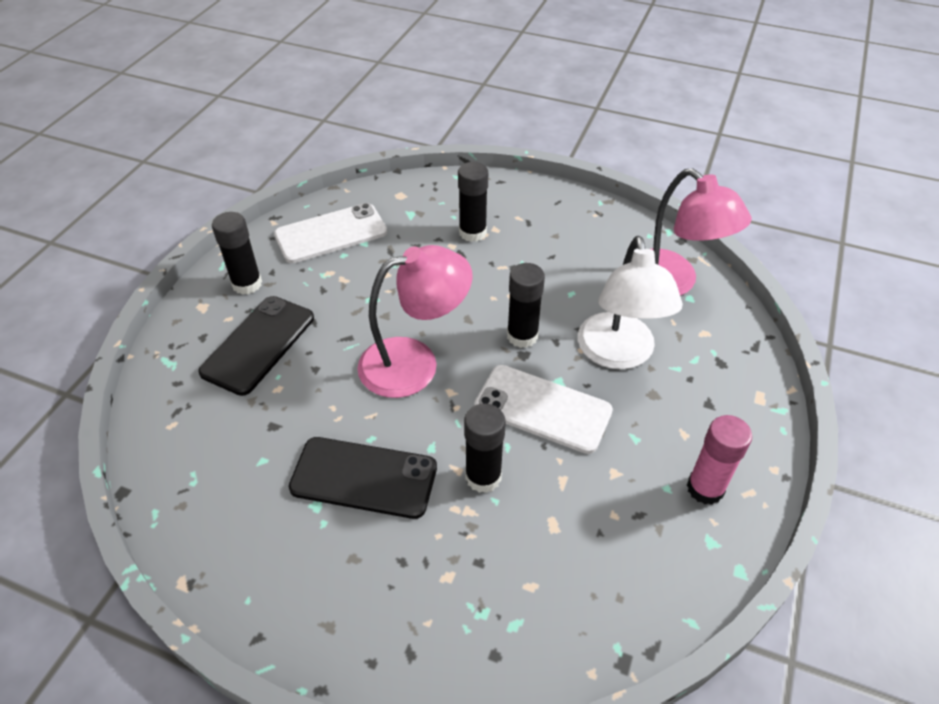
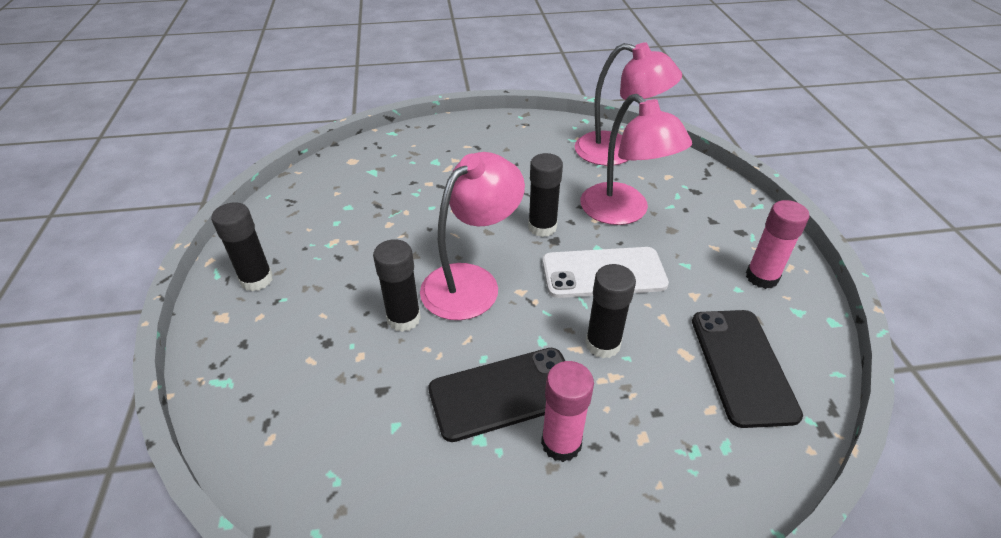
camera: 30 degrees left, 5 degrees down
(258, 344) = (310, 326): black phone -> black phone (742, 366)
(331, 233) = (310, 210): white phone -> none
(376, 543) = (561, 443): none -> pink glue stick
(472, 232) = (438, 168): black glue stick -> black glue stick (403, 318)
(618, 354) = (623, 212): white lamp -> pink lamp

